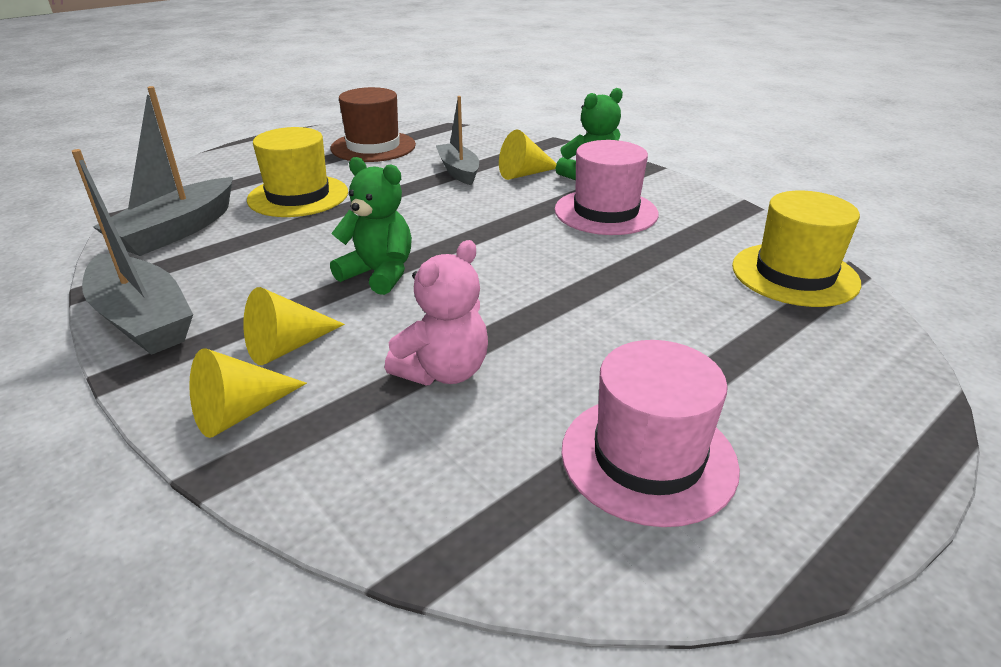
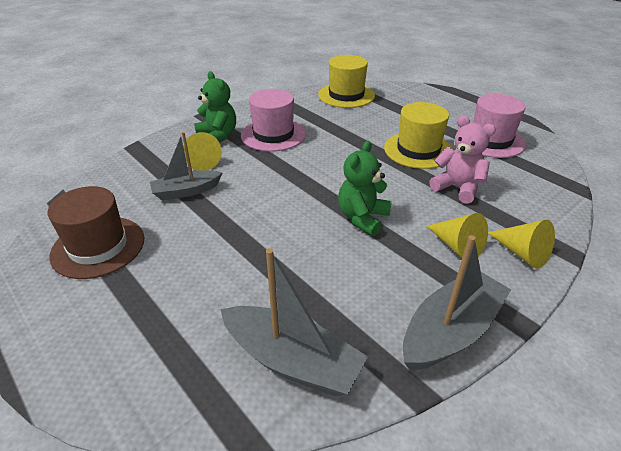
camera: 90 degrees left, 5 degrees up
(298, 196) = (219, 282): yellow hat -> yellow hat (418, 150)

